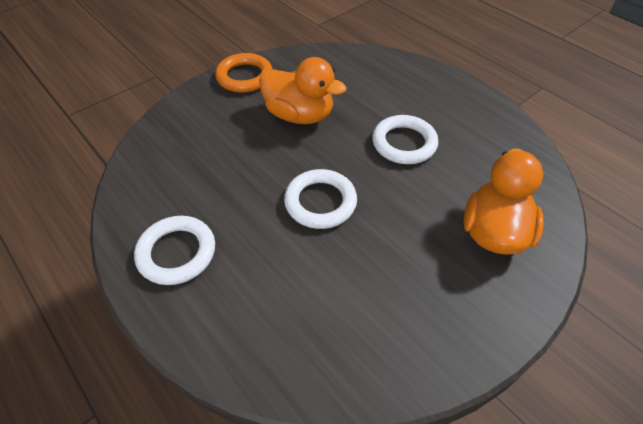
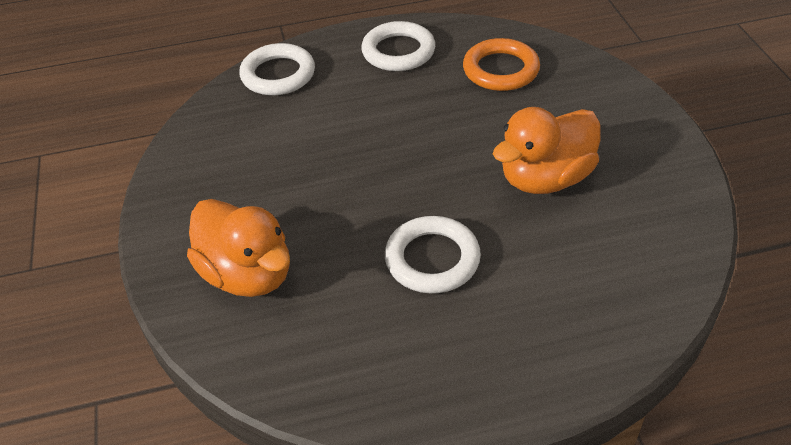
camera: 120 degrees right, 5 degrees down
(244, 77) = (658, 149): orange ring -> orange ring (500, 70)
(320, 202) = (390, 152): white ring -> white ring (278, 74)

